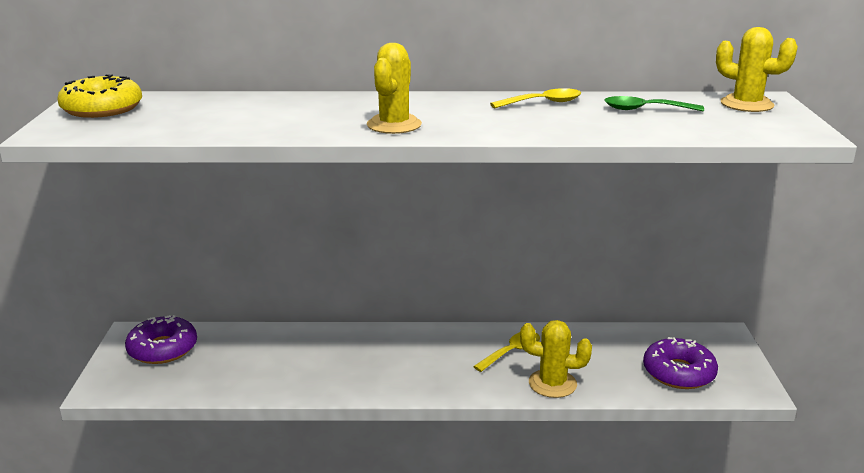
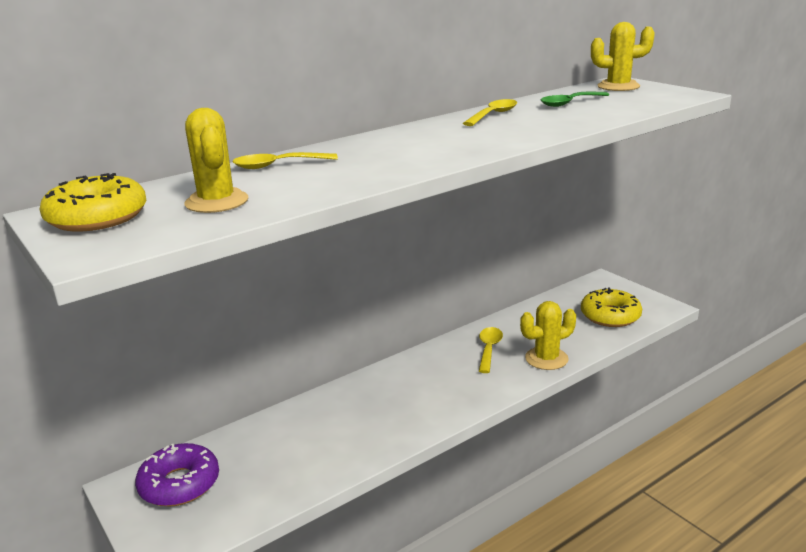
camera: 35 degrees left, 0 degrees up
(278, 102) = (278, 165): none -> yellow spoon
(394, 125) = (426, 155): yellow cactus -> yellow cactus (217, 202)
(678, 372) = (610, 316): purple donut -> yellow donut

